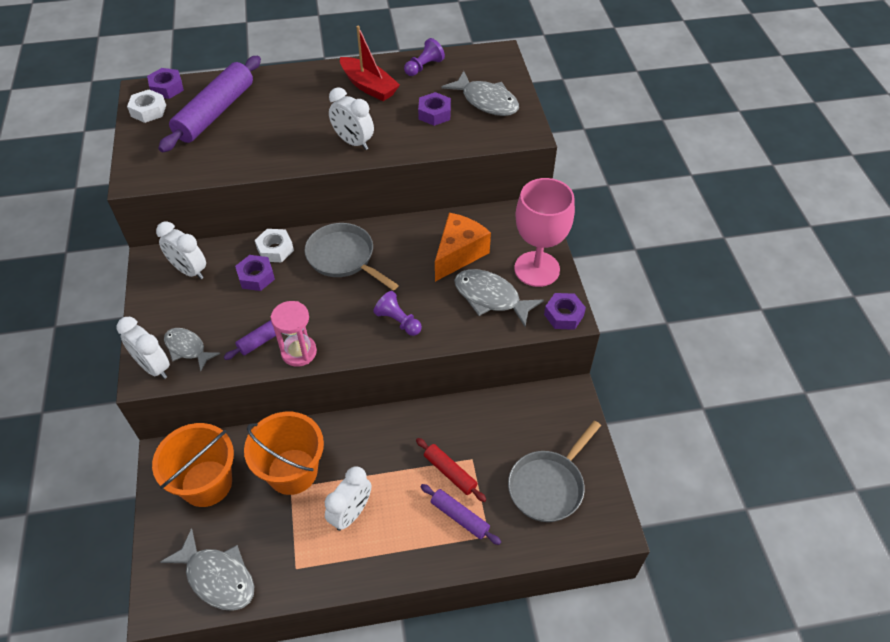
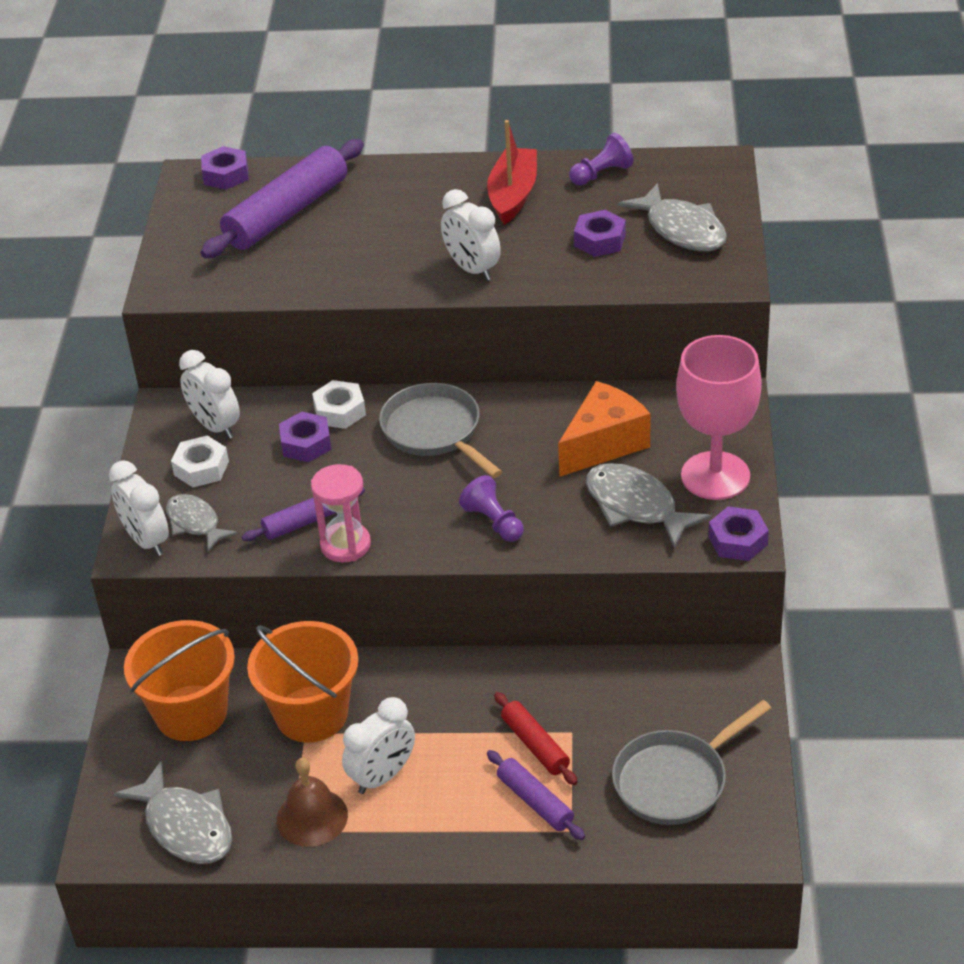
camera: 15 degrees right, 10 degrees down
(148, 111) = (195, 203): white nut -> white nut (201, 468)
(308, 554) = (312, 817): none -> brown bell
(369, 86) = (513, 195): red boat -> red boat turned 135 degrees counterclockwise

